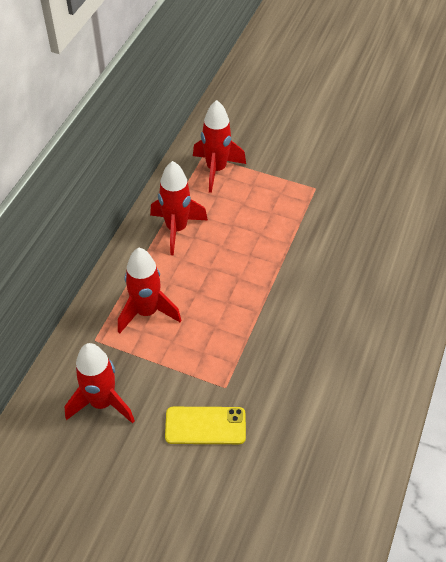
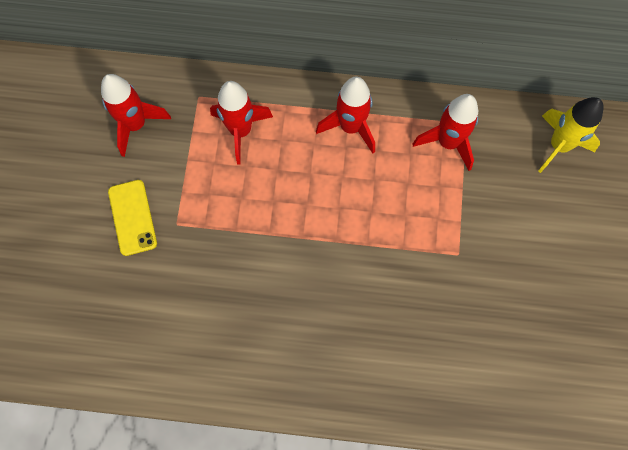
camera: 75 degrees right, 20 degrees up
(243, 108) = (559, 145): none -> yellow rocket

